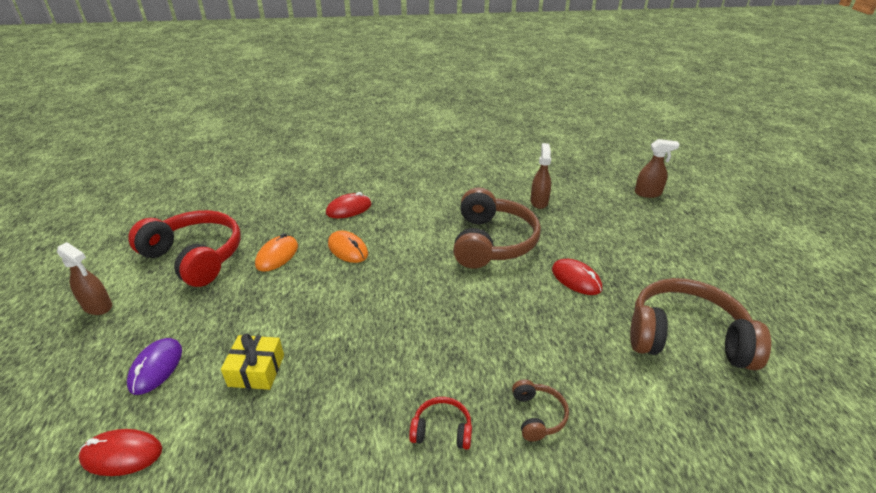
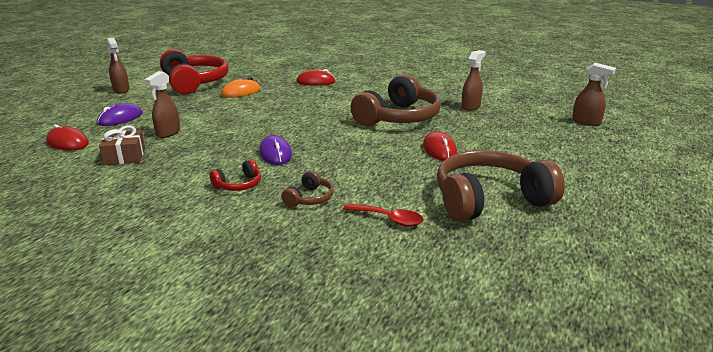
camera: 30 degrees right, 10 degrees down
(242, 444) = (125, 156): none -> brown gift
(256, 370) = (168, 133): yellow gift -> brown spray bottle
(348, 249) = (289, 99): orange mouse -> none
(427, 354) = (275, 154): none -> purple mouse
(442, 430) = (239, 185): red headphones -> red headphones turned 105 degrees clockwise
(639, 410) = (389, 219): none -> red spoon
(686, 337) = (489, 200): brown headphones -> brown headphones turned 60 degrees counterclockwise

